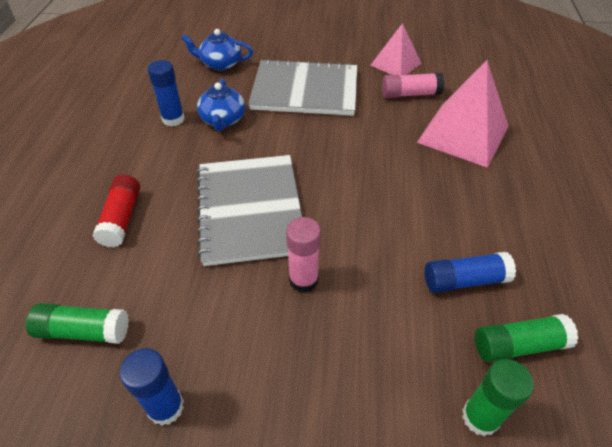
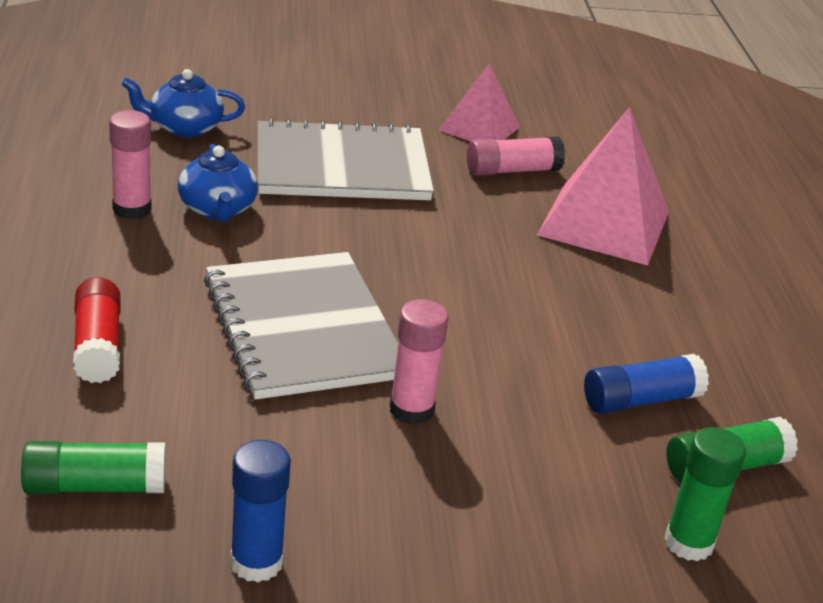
camera: 15 degrees left, 15 degrees down
(173, 119) = (132, 209): blue glue stick -> pink glue stick

